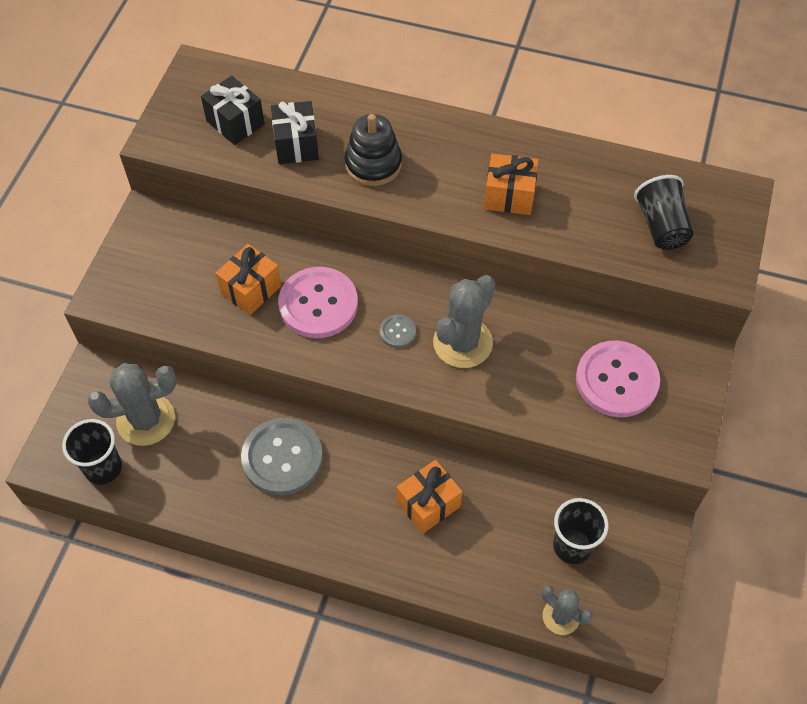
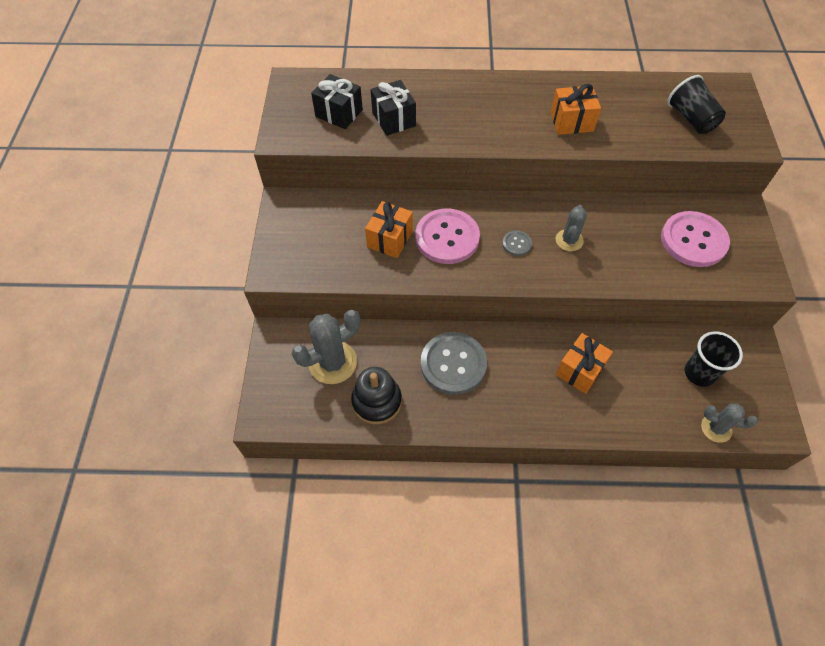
camera: 15 degrees left, 0 degrees up
(103, 468) = (312, 409): black cup -> none
(373, 164) = (459, 121): black stacking toy -> black stacking toy (377, 401)
(462, 343) = (569, 240): grey cactus -> grey cactus, size x0.59

